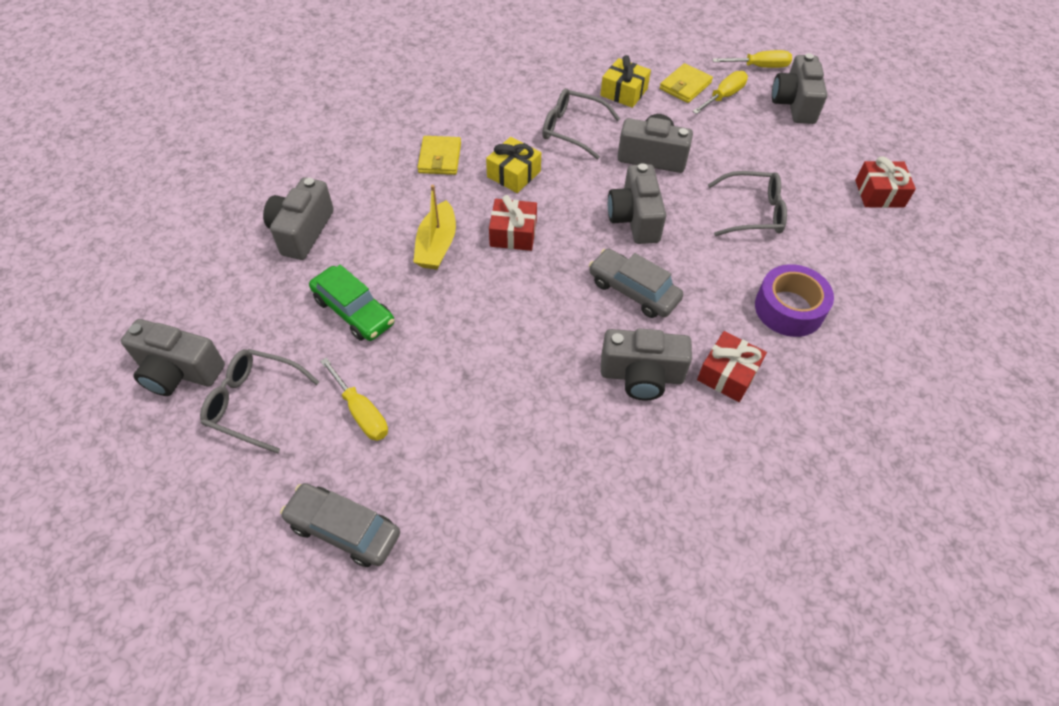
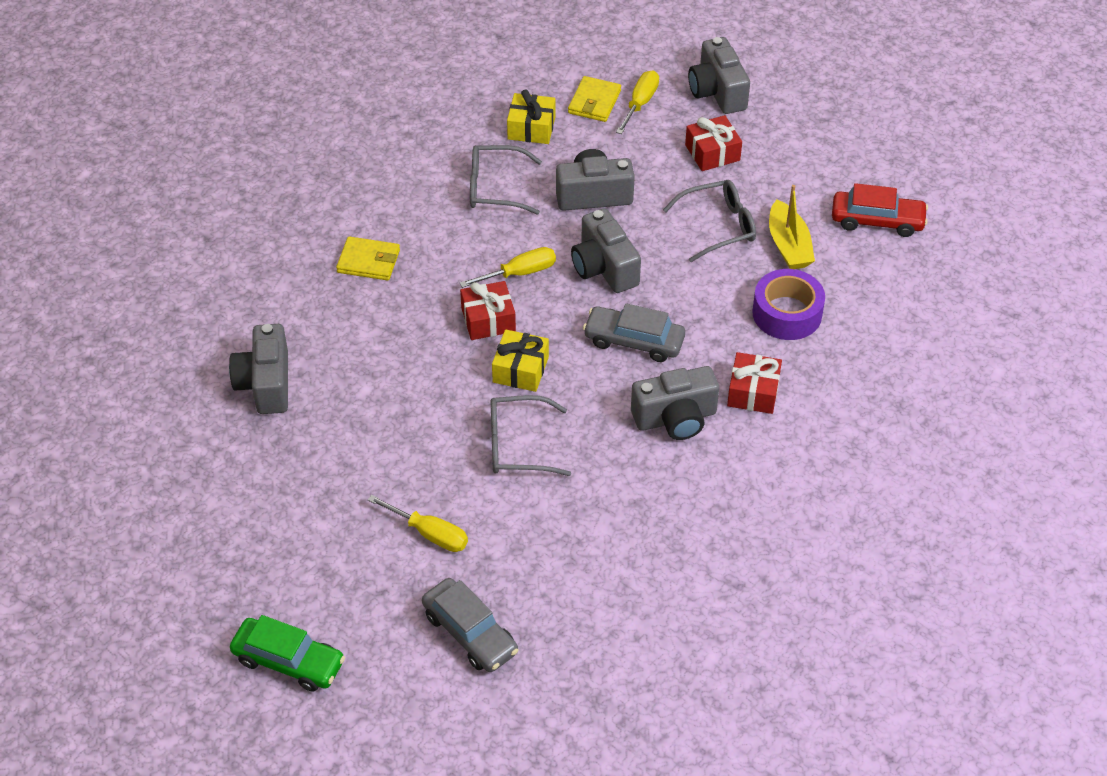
camera: 20 degrees left, 5 degrees down
(179, 371) = (227, 556): grey camera -> none
(254, 403) = (320, 559): grey glasses -> grey glasses (518, 445)
(344, 529) = (470, 633): grey car -> grey car turned 135 degrees counterclockwise
(354, 311) = (368, 445): green car -> green car (288, 661)
(437, 245) = (416, 355): yellow boat -> yellow boat (788, 245)
(440, 158) = (368, 261): yellow wallet -> yellow wallet turned 60 degrees counterclockwise
(514, 174) = (457, 256): yellow gift -> yellow gift (520, 369)
(759, 67) = (664, 56): yellow screwdriver -> yellow screwdriver (519, 273)
(879, 193) = (834, 170): red gift -> red gift (712, 153)
(907, 249) = (877, 221): none -> red car

